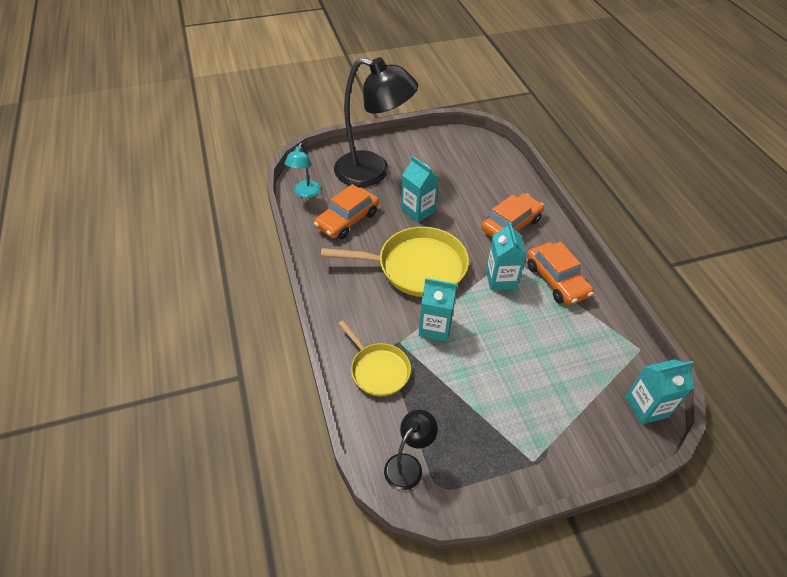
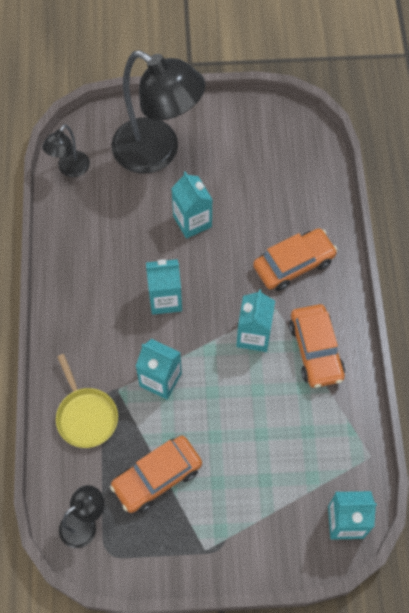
camera: 15 degrees right, 15 degrees up
(305, 193) = (70, 169): turquoise lamp -> black lamp
(347, 220) = (107, 218): orange car -> orange car (157, 477)
(416, 267) = (165, 299): yellow pan -> turquoise carton

